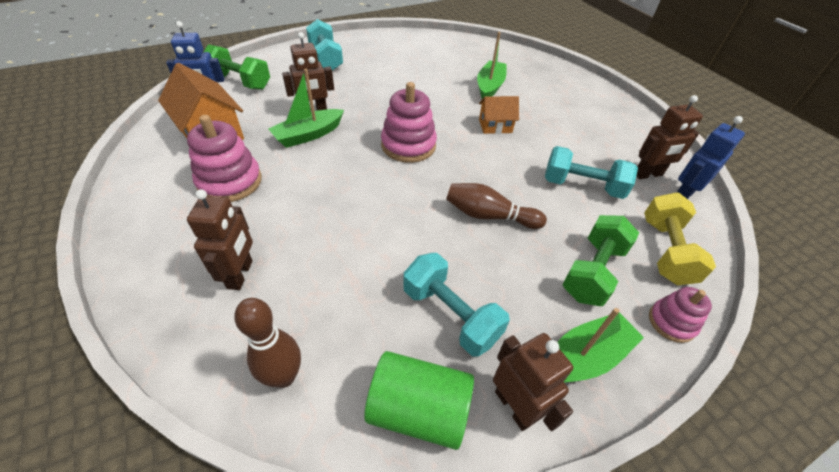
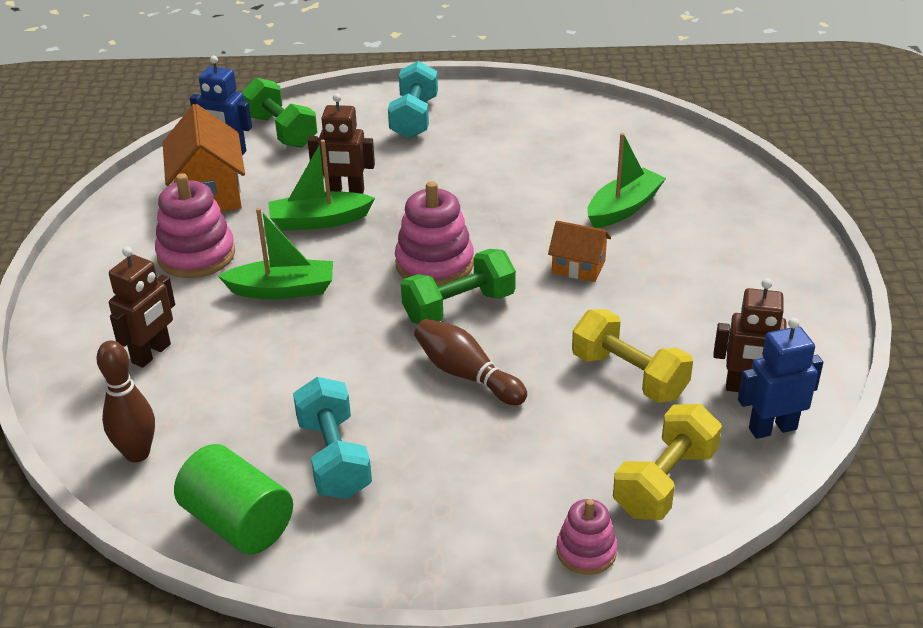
camera: 30 degrees right, 10 degrees down
(514, 406) = (332, 554): brown robot -> none
(582, 186) = (629, 376): turquoise dumbbell -> yellow dumbbell
(584, 357) = (445, 544): green boat -> green boat (282, 290)
(592, 272) = (540, 472): green dumbbell -> green dumbbell (459, 307)

